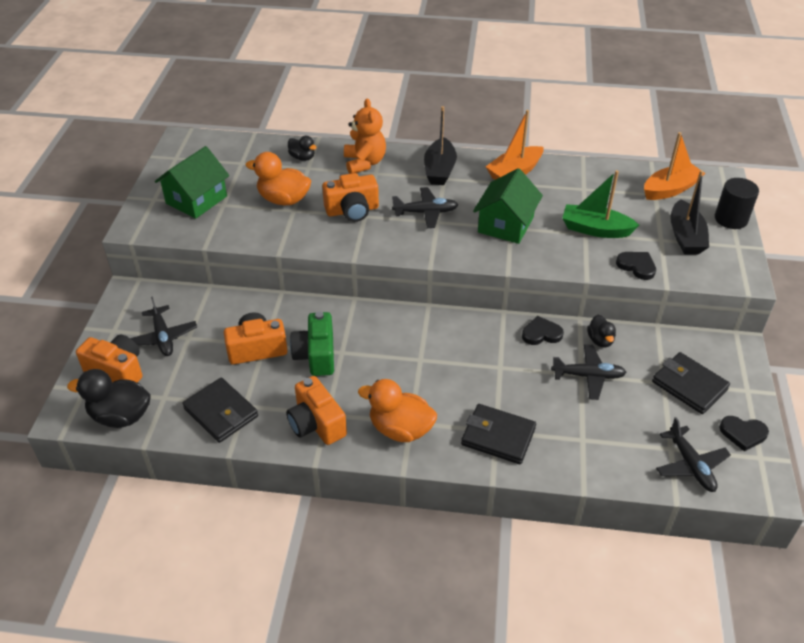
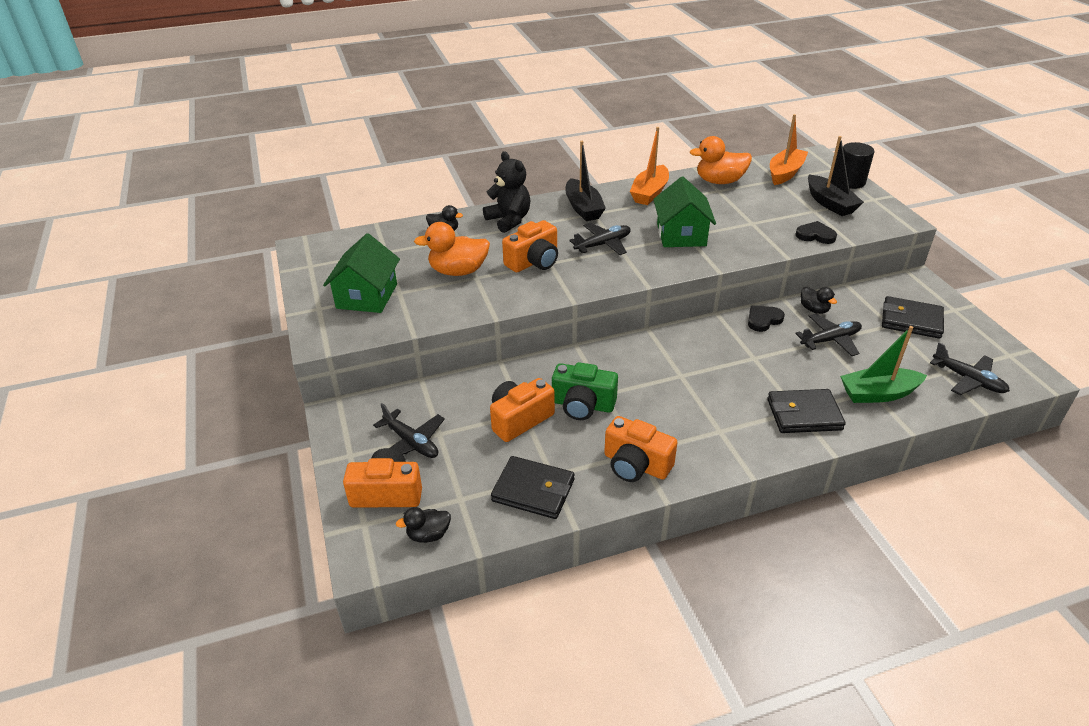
camera: 25 degrees left, 5 degrees down
(121, 416) = (428, 535): black duck -> black duck, size x0.57
(316, 355) = (583, 405): green camera -> green camera turned 45 degrees counterclockwise
(364, 163) = (509, 220): orange teddy bear -> black teddy bear
(400, 429) = (716, 440): orange duck -> orange duck (719, 181)
(595, 229) = (757, 218): green boat -> green boat (878, 394)
(743, 434) = (981, 342): black heart -> none

